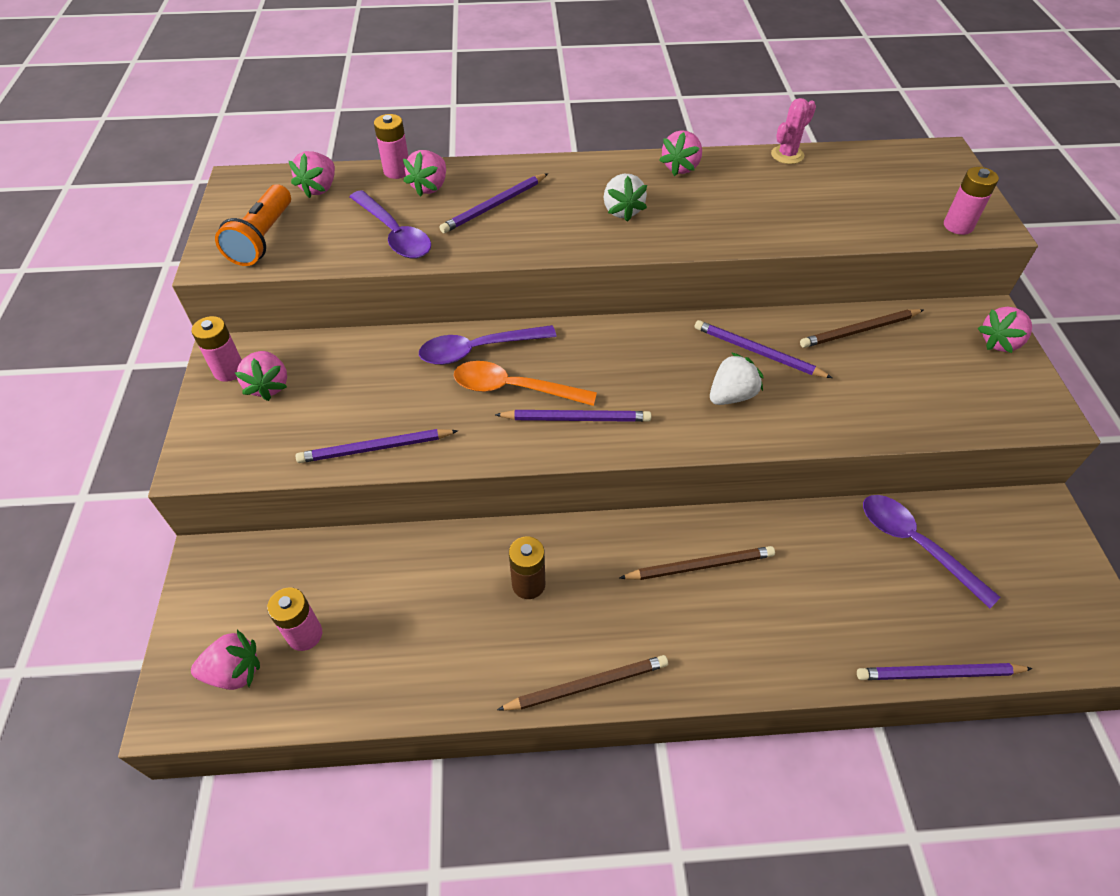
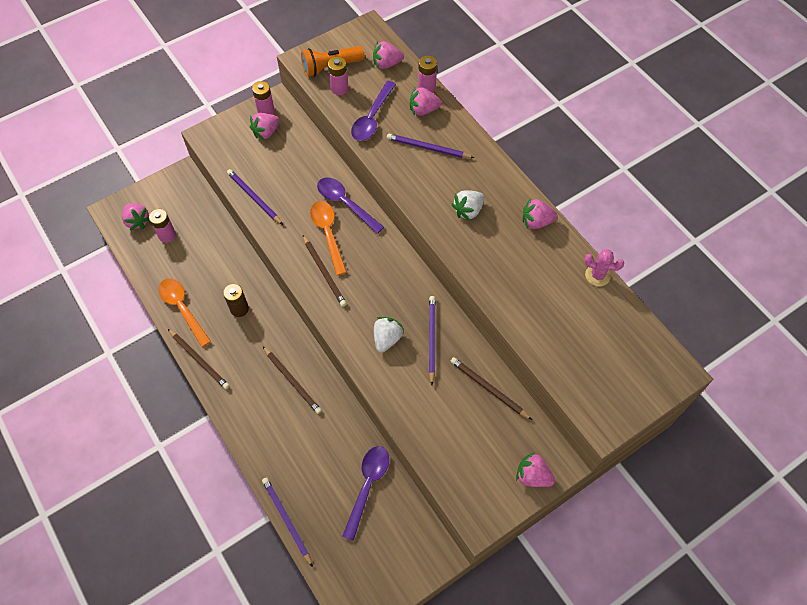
camera: 60 degrees right, 10 degrees up
(470, 670) = (182, 308): none -> orange spoon
(576, 418) = (324, 272): purple pencil -> brown pencil
(731, 395) = (387, 339): white strawberry -> white strawberry turned 90 degrees counterclockwise
(958, 226) = (588, 402): pink battery -> pink battery (339, 88)

